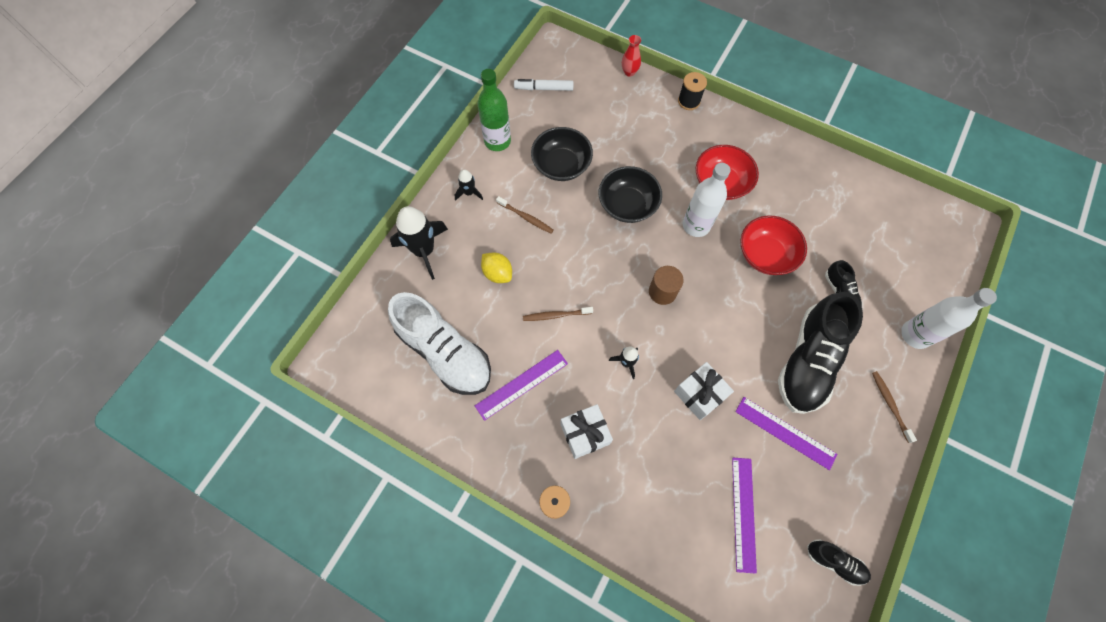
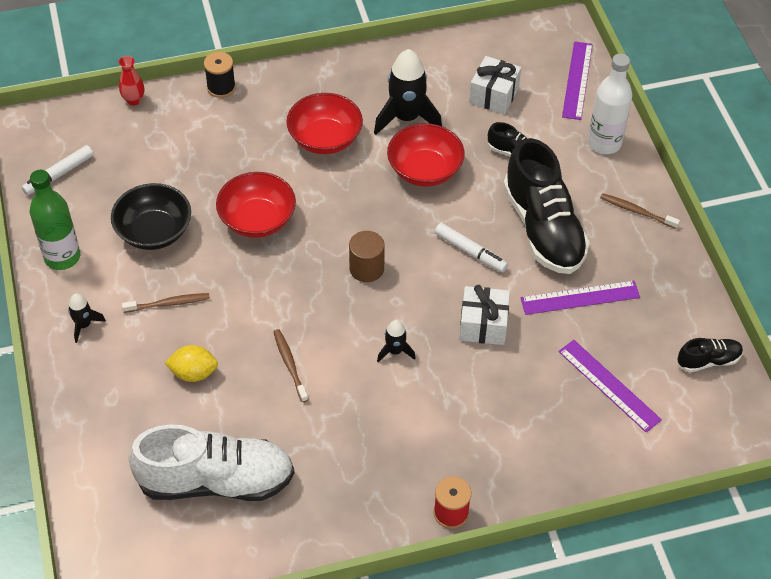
camera: 45 degrees left, 15 degrees down
(424, 250) = (94, 412): black rocket -> black rocket (406, 118)
(521, 384) = (319, 446): purple ruler -> purple ruler (577, 80)
(555, 315) = (289, 364): brown toothbrush -> brown toothbrush turned 120 degrees clockwise
(585, 434) = (419, 437): white gift -> white gift (494, 95)
(627, 205) = (257, 219): black bowl -> red bowl
(696, 225) = (339, 191): white bottle -> none
(741, 336) = (470, 252): none -> white marker

